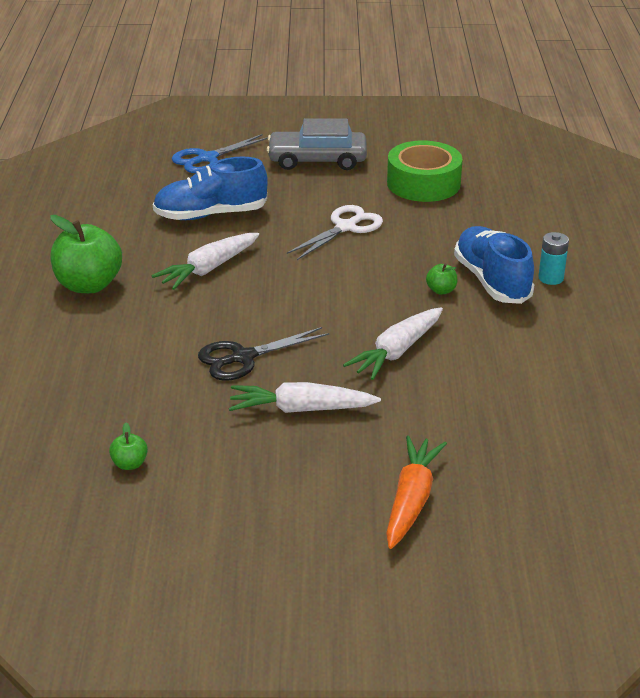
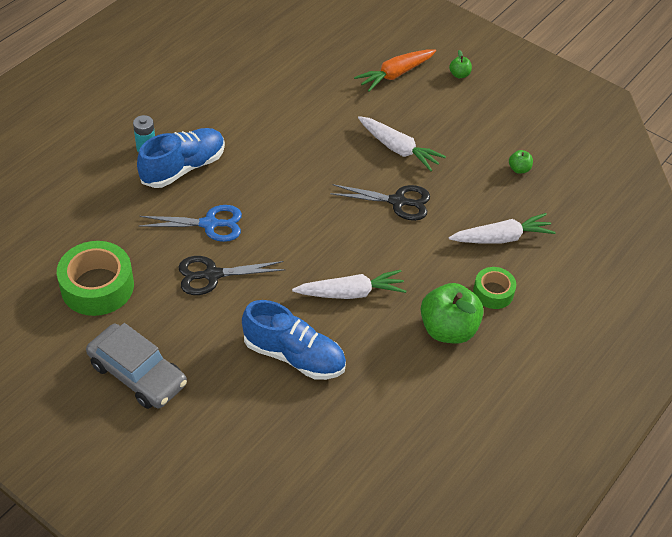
camera: 145 degrees left, 15 degrees up
(65, 330) = (493, 292): none -> green tape
(207, 158) = (224, 442): blue scissors -> blue scissors (209, 224)
(346, 227) = (212, 275): white scissors -> black scissors
(396, 352) = (305, 153): white carrot -> white carrot (501, 238)
(441, 290) = (223, 179): green apple -> green apple (459, 75)
(492, 281) = (183, 168): blue shoe -> blue shoe turned 150 degrees counterclockwise

